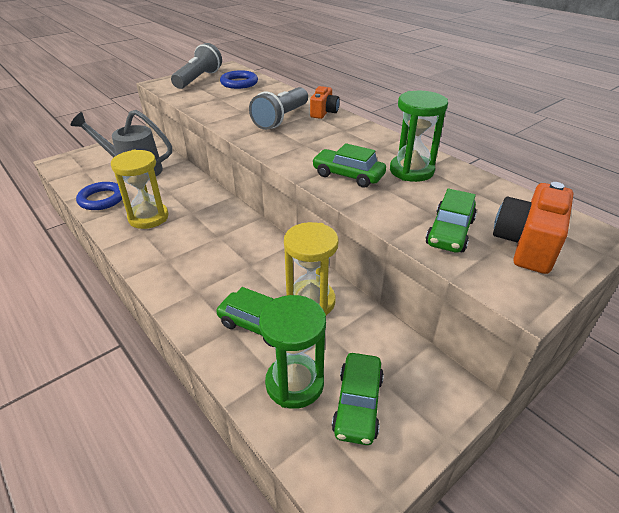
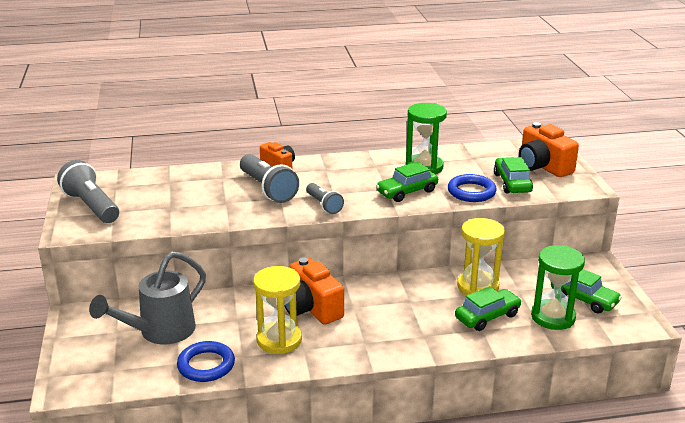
camera: 60 degrees left, 10 degrees down
(202, 217) = (311, 308): none -> orange camera
(239, 83) = (141, 187): blue ring -> blue ring (471, 192)
(278, 146) = (324, 205): none -> grey flashlight
(450, 232) = (512, 183): green car -> green car turned 150 degrees counterclockwise

